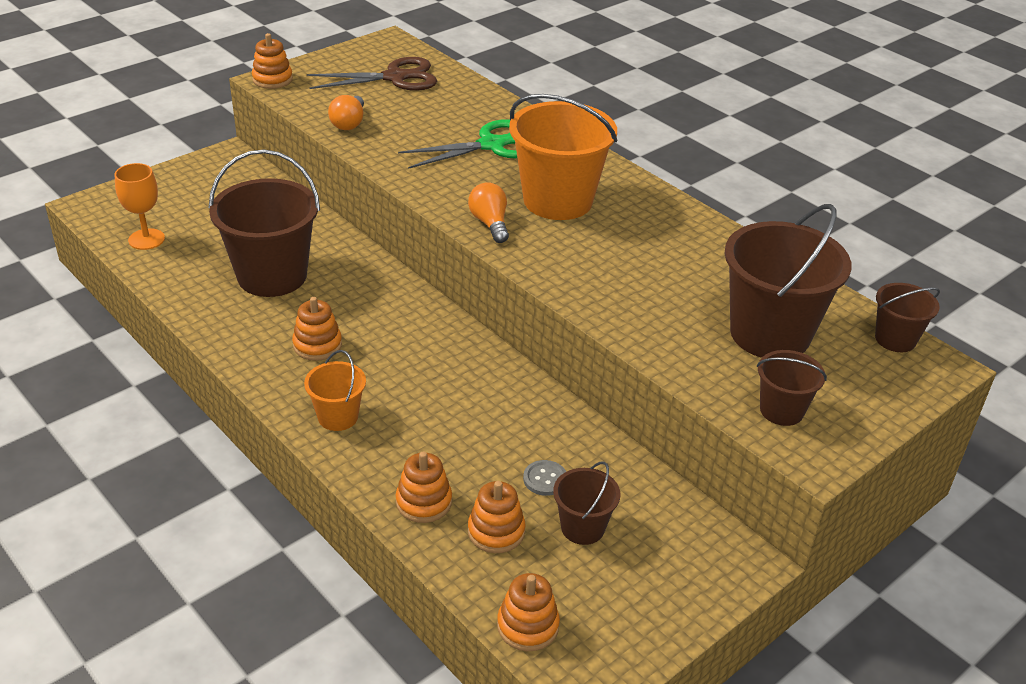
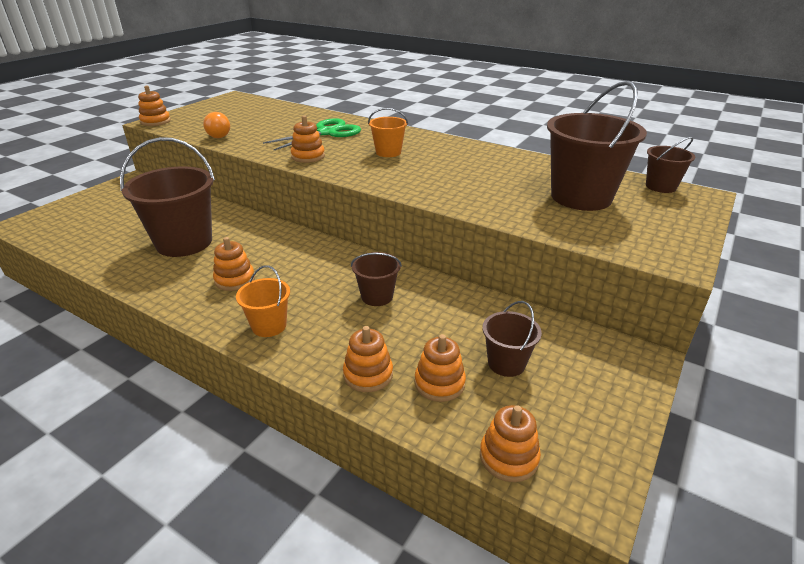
camera: 15 degrees left, 5 degrees down
(146, 239) = (73, 237): orange goblet -> none
(395, 77) = (245, 111): brown scissors -> none
(449, 188) = (308, 156): none -> orange stacking toy
(490, 223) = (348, 170): orange light bulb -> none
(545, 479) = (457, 334): grey button -> none
(558, 200) = (388, 152): orange bucket -> orange bucket, size x0.51
(781, 410) = (627, 237): brown bucket -> brown bucket (377, 296)

